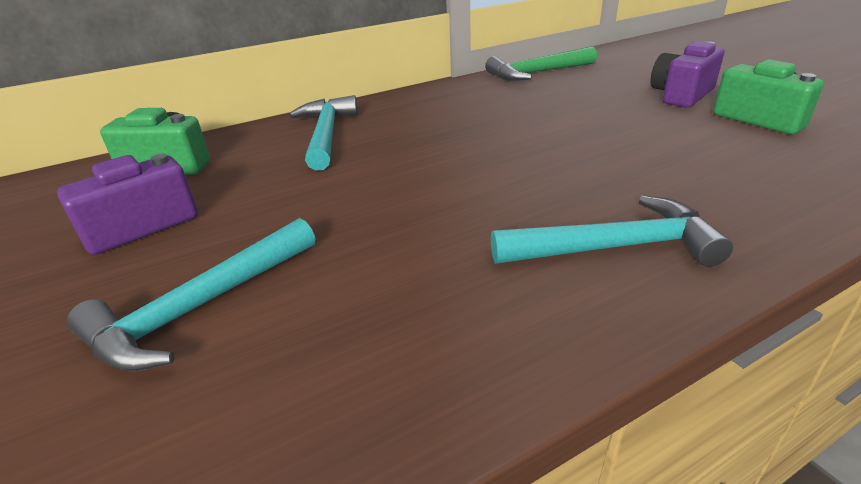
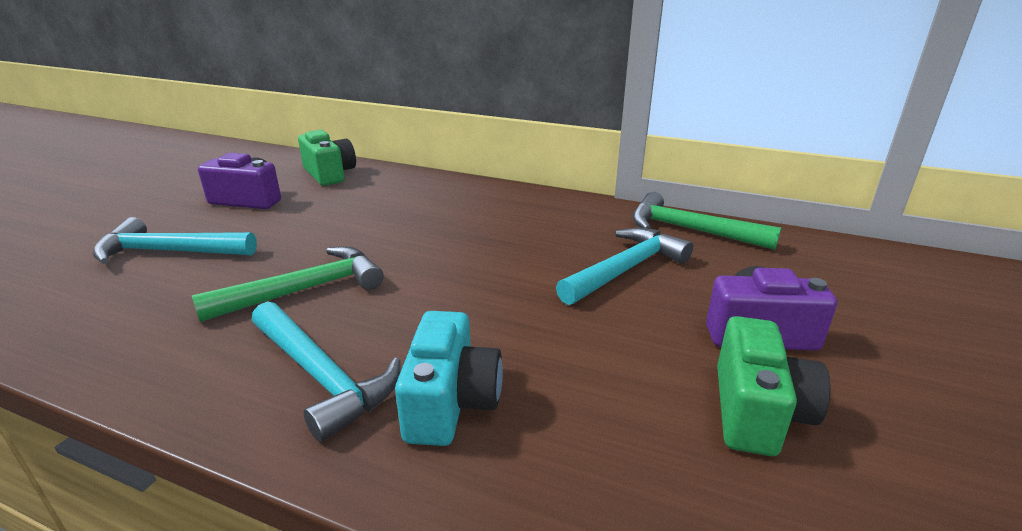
camera: 50 degrees right, 5 degrees down
(326, 134) = (424, 197): turquoise hammer -> turquoise hammer (626, 269)
(440, 227) = (306, 290): none -> green hammer
(694, 200) = (451, 402): none -> turquoise camera

